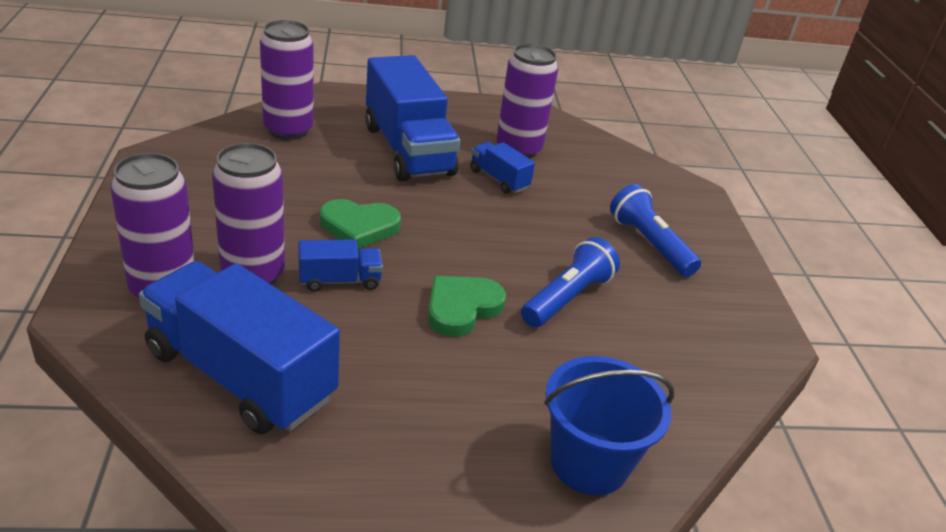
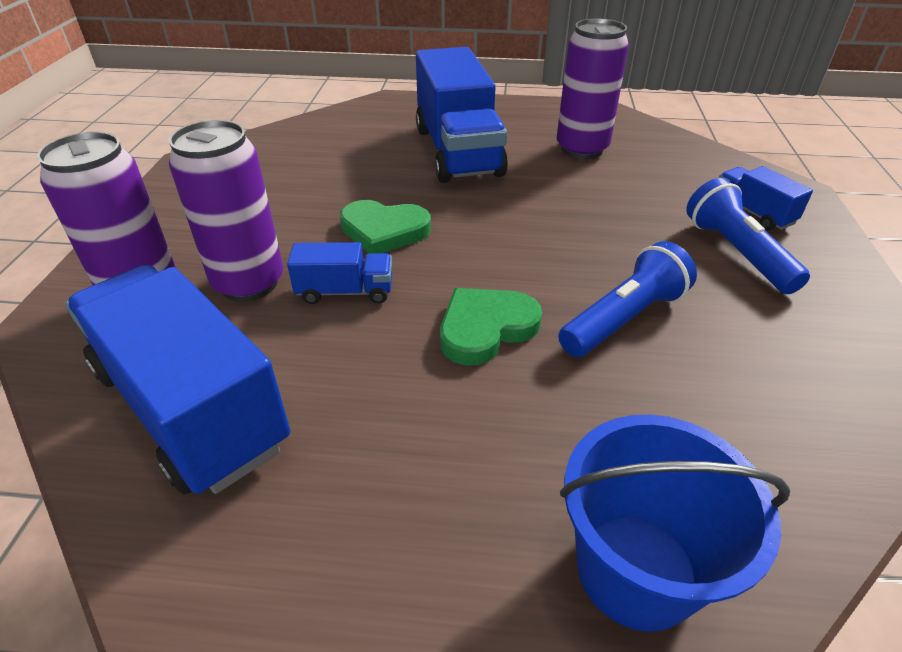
camera: 15 degrees right, 5 degrees up
(288, 130) = (336, 134): purple can -> none
(499, 179) = (555, 180): blue truck -> blue truck (752, 213)

